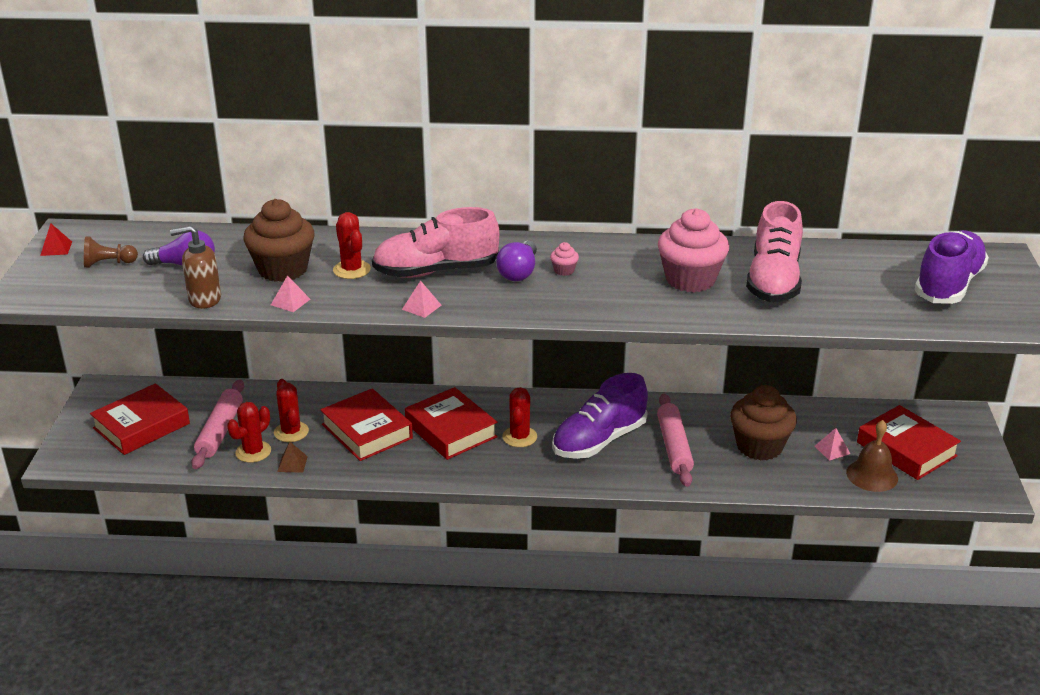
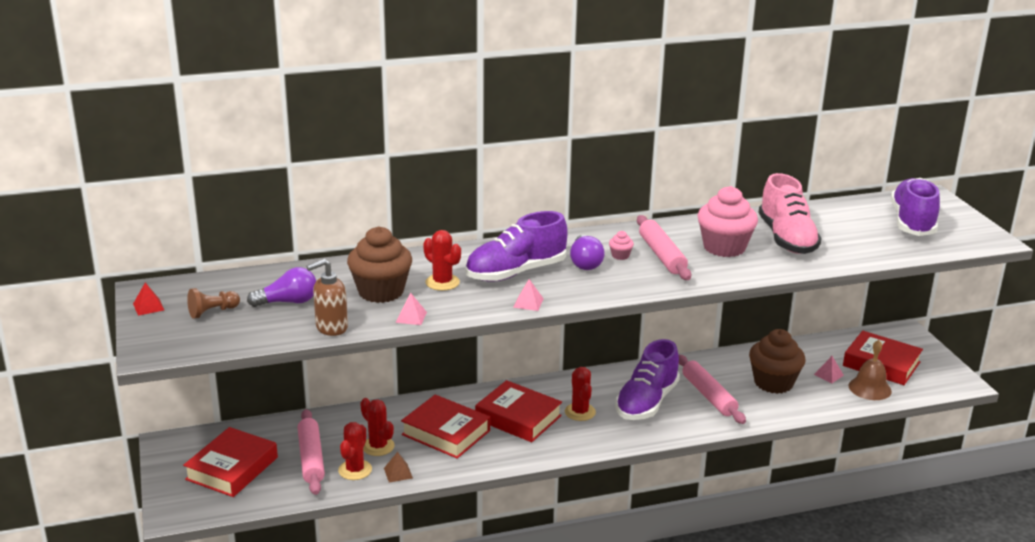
camera: 20 degrees left, 5 degrees down
(436, 271) = (515, 272): pink shoe -> purple shoe
(611, 277) = (662, 255): none -> pink rolling pin

